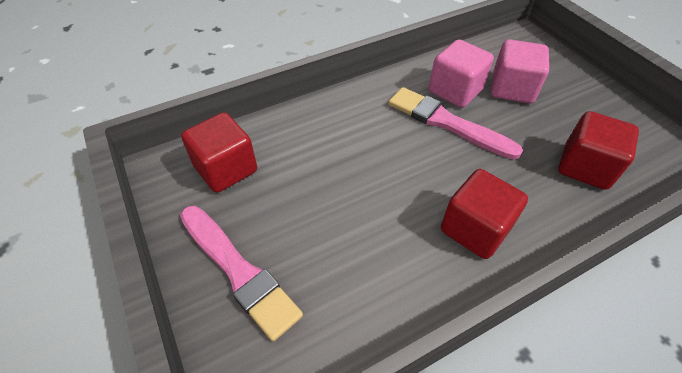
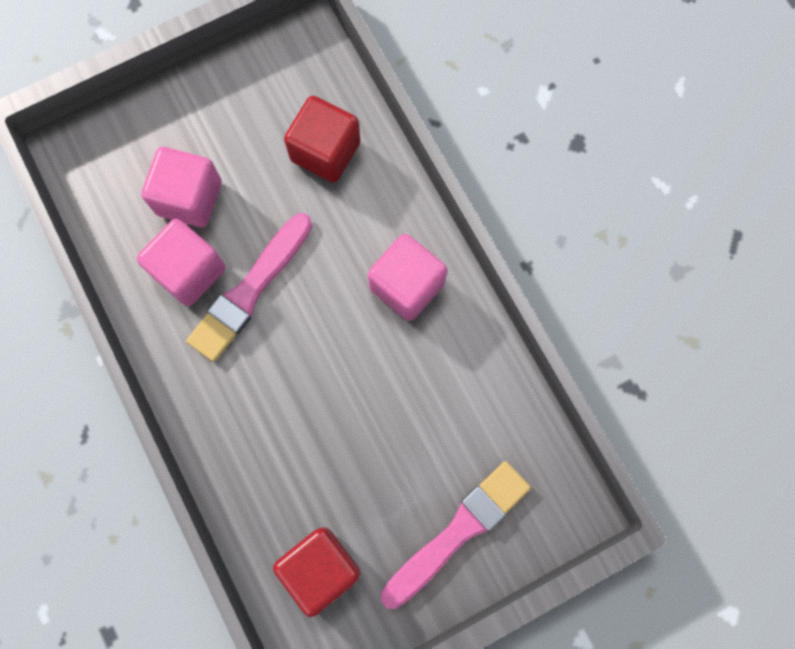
camera: 90 degrees left, 25 degrees up
(475, 229) = (407, 285): red cube -> pink cube

